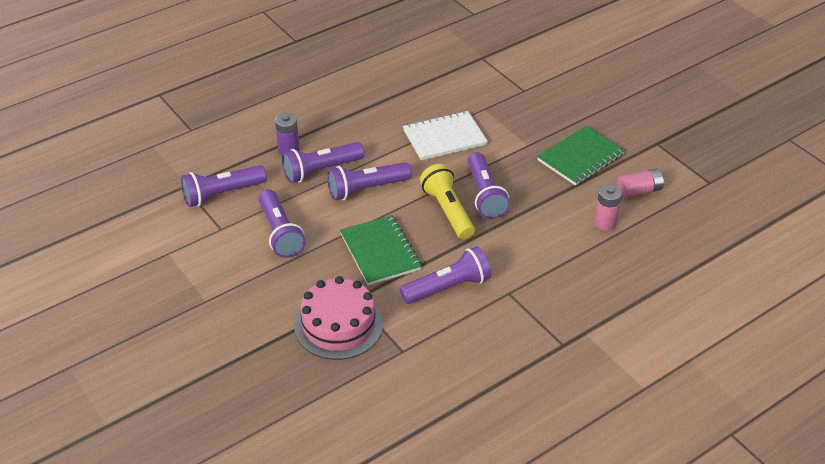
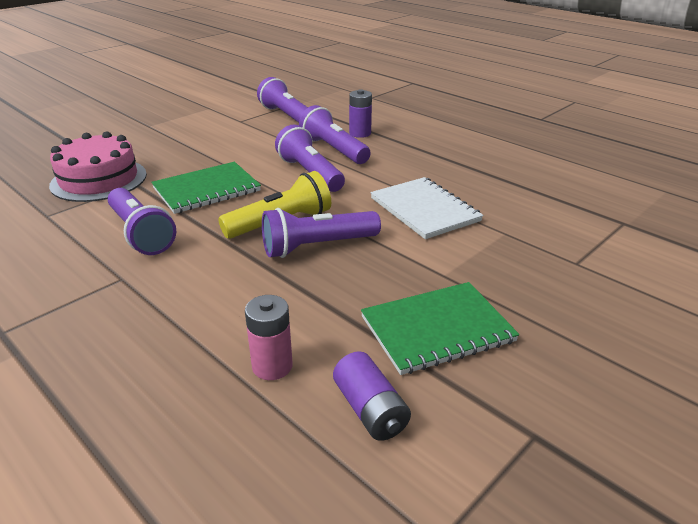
camera: 80 degrees right, 10 degrees down
(280, 233) = (235, 142): purple flashlight -> none
(580, 157) = (437, 329): green notebook -> green notebook turned 60 degrees counterclockwise
(639, 191) = (370, 410): pink battery -> purple battery

